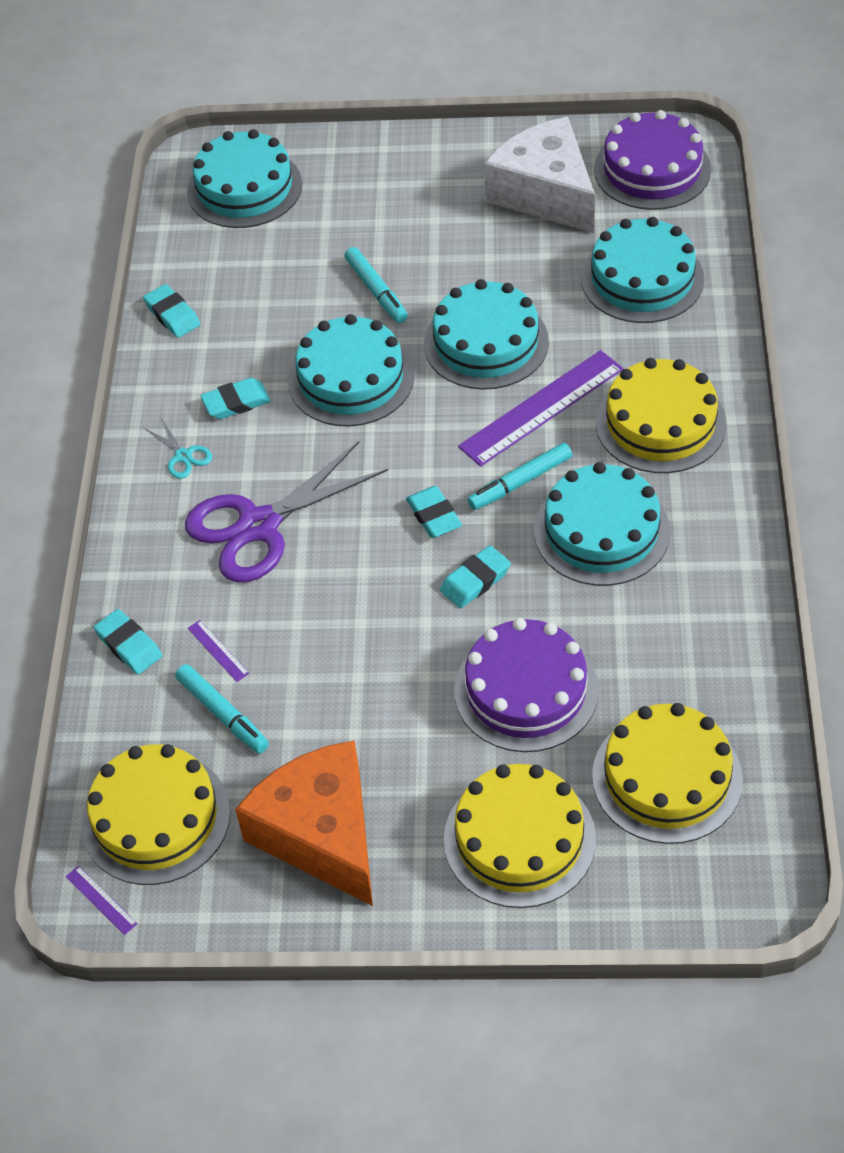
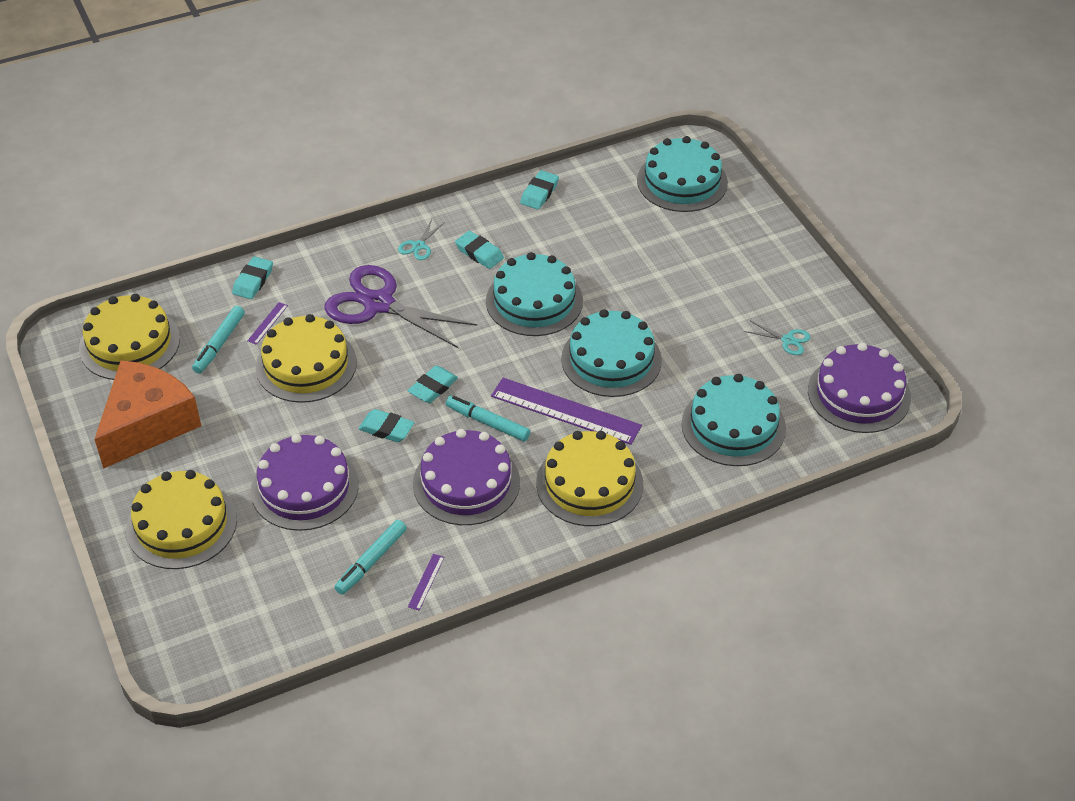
camera: 60 degrees right, 5 degrees down
(101, 900) = (62, 342): purple ruler -> purple ruler (426, 582)
(376, 291) = (625, 284): turquoise marker -> turquoise marker (371, 561)
(545, 193) = (787, 340): white cheese -> turquoise scissors
(601, 531) = (466, 482): turquoise cake -> purple cake
(667, 777) = (263, 588): yellow cake -> yellow cake (306, 365)

